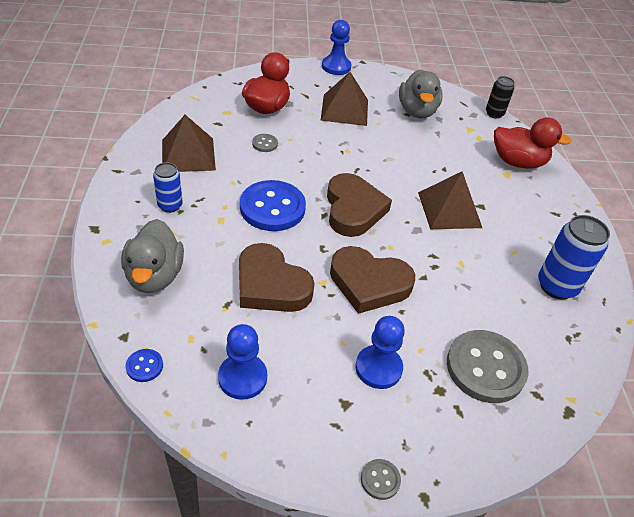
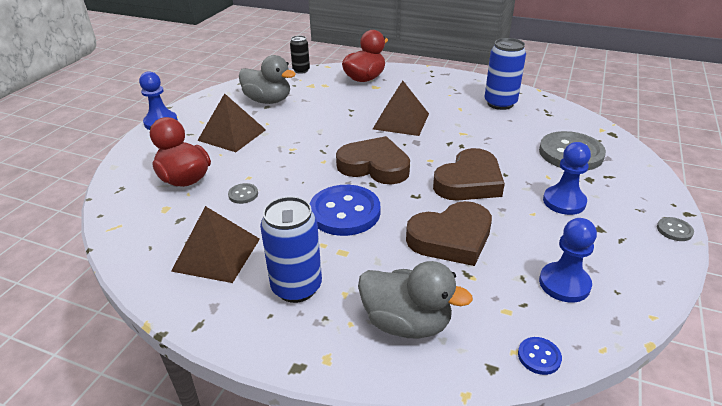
camera: 60 degrees left, 10 degrees down
(170, 206) = (296, 287): blue can -> blue can, size x1.65

